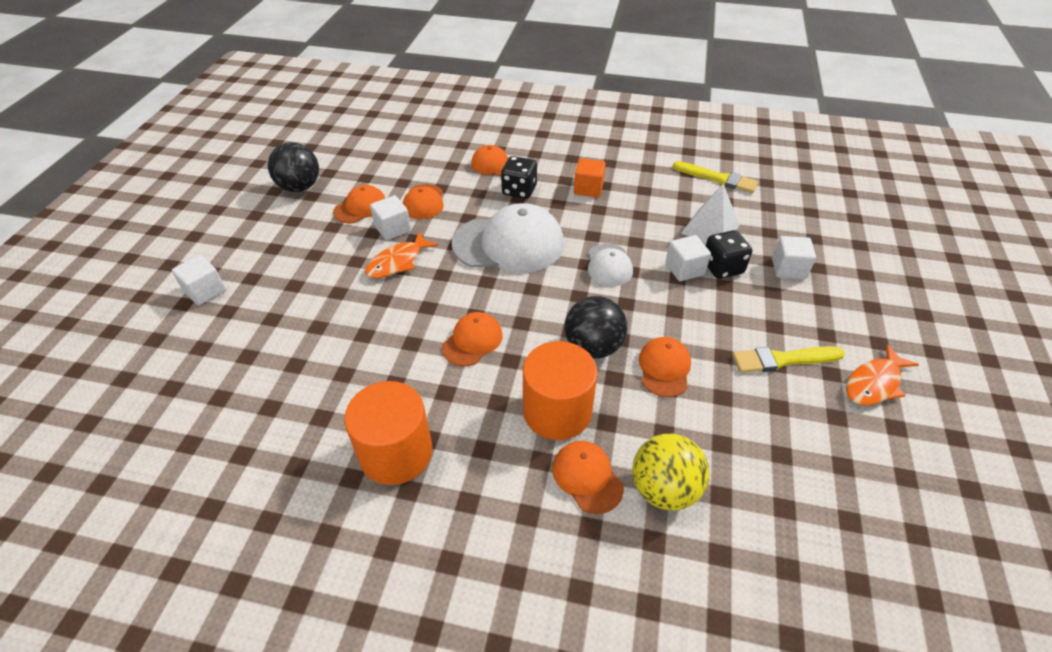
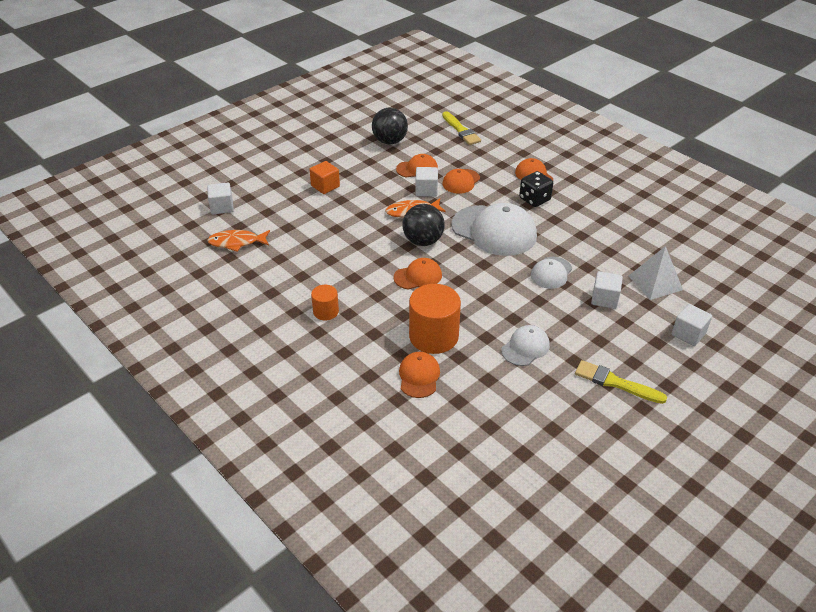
camera: 35 degrees right, 5 degrees down
(205, 291) = (290, 182): white cube -> white cube (222, 207)
(396, 453) = (326, 312): orange cylinder -> orange cylinder, size x0.53
(588, 189) = (587, 218): orange cube -> orange cube (325, 186)
(593, 347) = (490, 314): black ball -> black ball (423, 241)
(664, 368) = (525, 347): orange cap -> white cap
(664, 489) = (458, 405): yellow ball -> none
(718, 178) = (702, 252): yellow brush -> yellow brush (461, 130)
(722, 267) = (635, 310): black dice -> none
(874, 383) = (668, 428): orange fish -> orange fish (236, 242)

